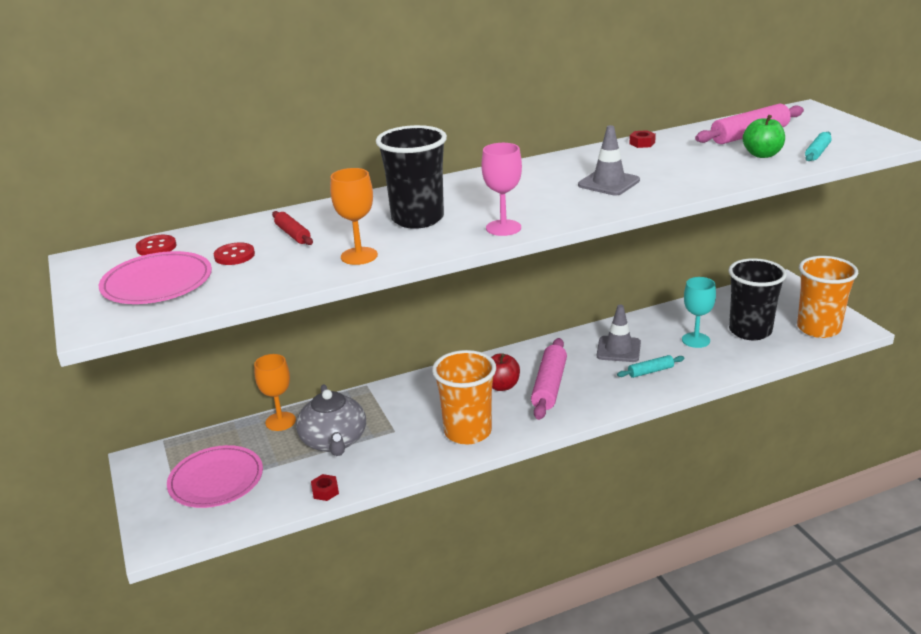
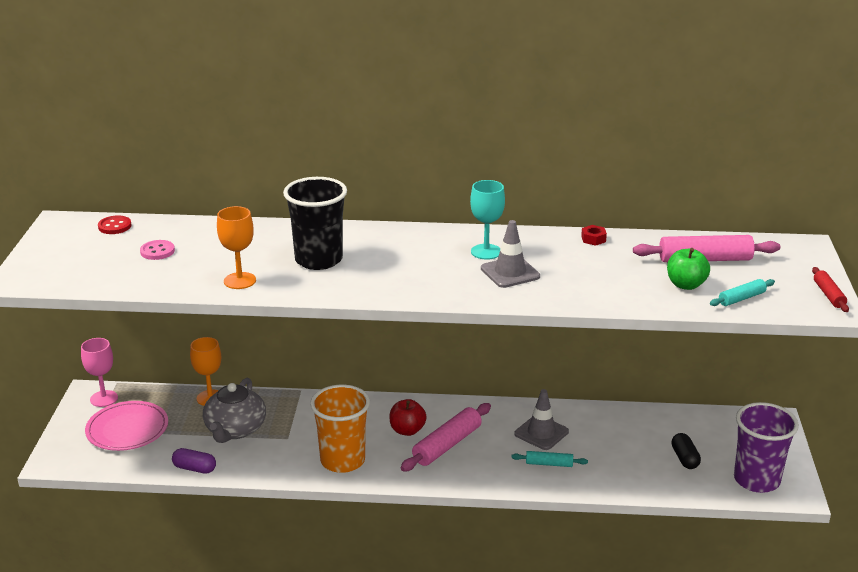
camera: 25 degrees right, 0 degrees up
(157, 283) = (86, 258): pink plate -> none
(234, 255) = (157, 251): red button -> pink button
(293, 234) = (215, 245): red rolling pin -> red rolling pin (829, 295)
(325, 491) = (194, 468): red nut -> purple capsule
(503, 228) = (372, 290): pink goblet -> pink goblet (104, 398)
(695, 340) = (622, 449): turquoise goblet -> turquoise goblet (486, 252)
(750, 331) = (684, 458): black cup -> black capsule
(818, 328) = (756, 480): orange cup -> purple cup

